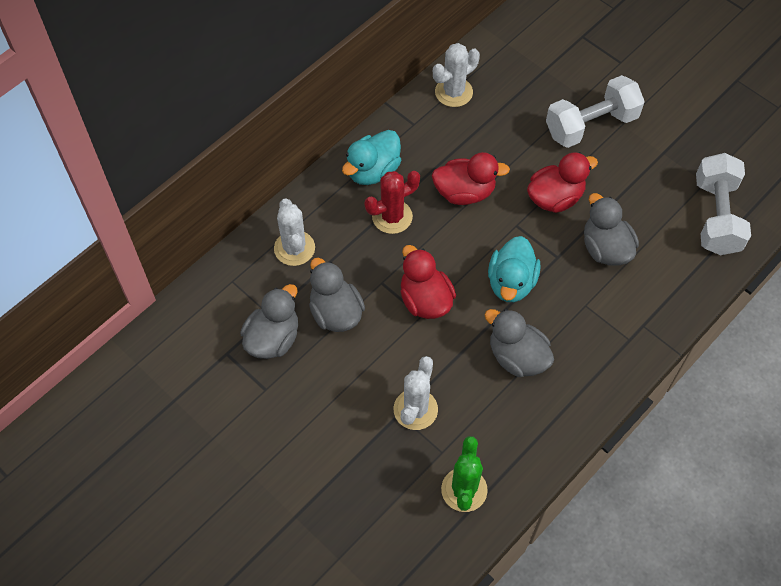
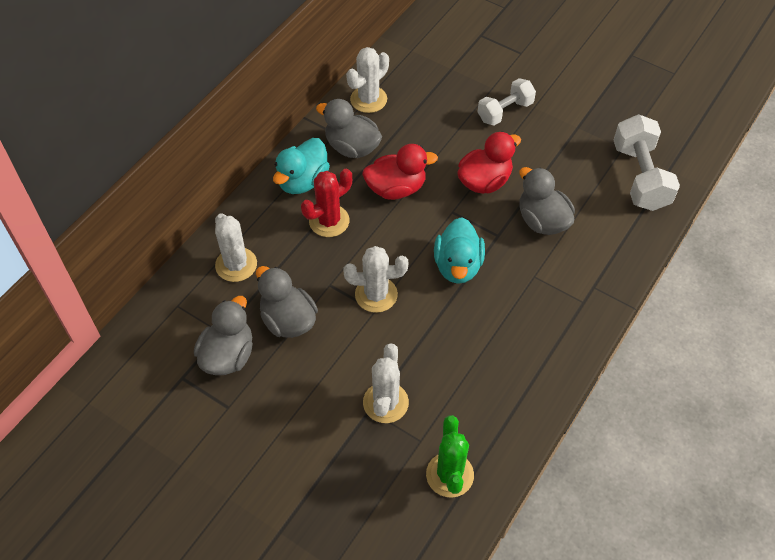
camera: 10 degrees left, 5 degrees down
(425, 300) = (376, 294): red duck -> white cactus
(517, 357) = (477, 335): grey duck -> grey duck (352, 147)
(591, 125) = (505, 111): white dumbbell -> white dumbbell, size x0.65

